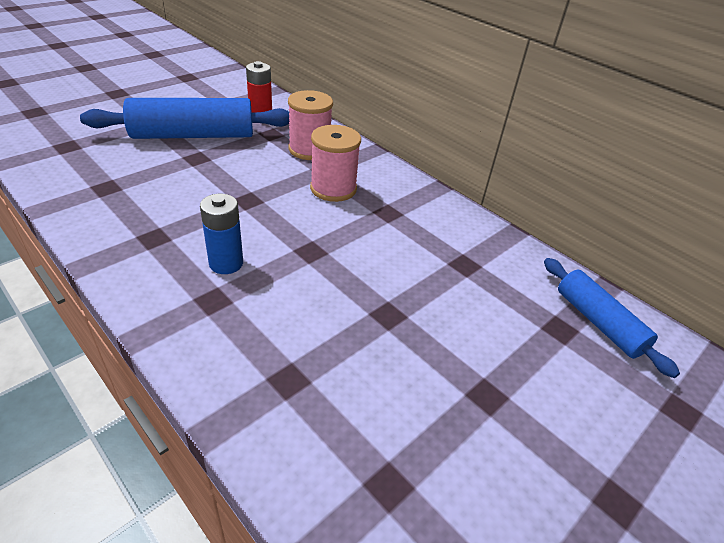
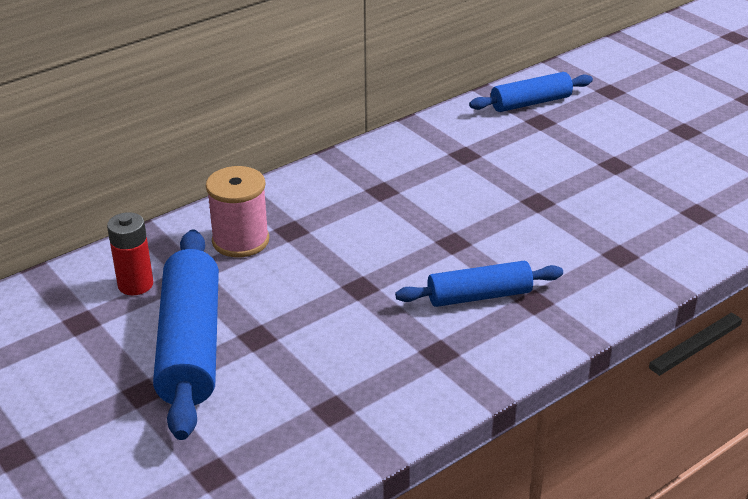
camera: 80 degrees left, 5 degrees down
(226, 263) = (479, 296): blue battery -> blue rolling pin
(333, 189) = (335, 224): pink spool -> none

